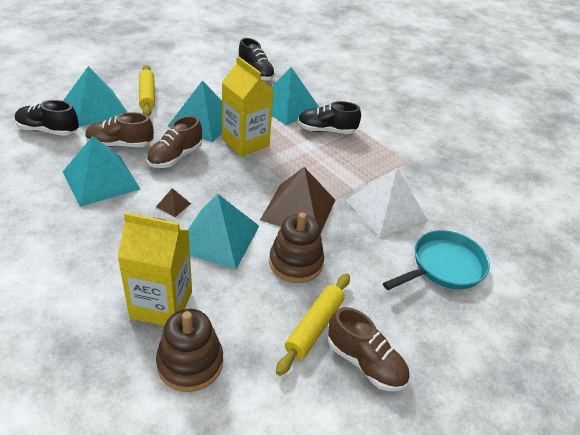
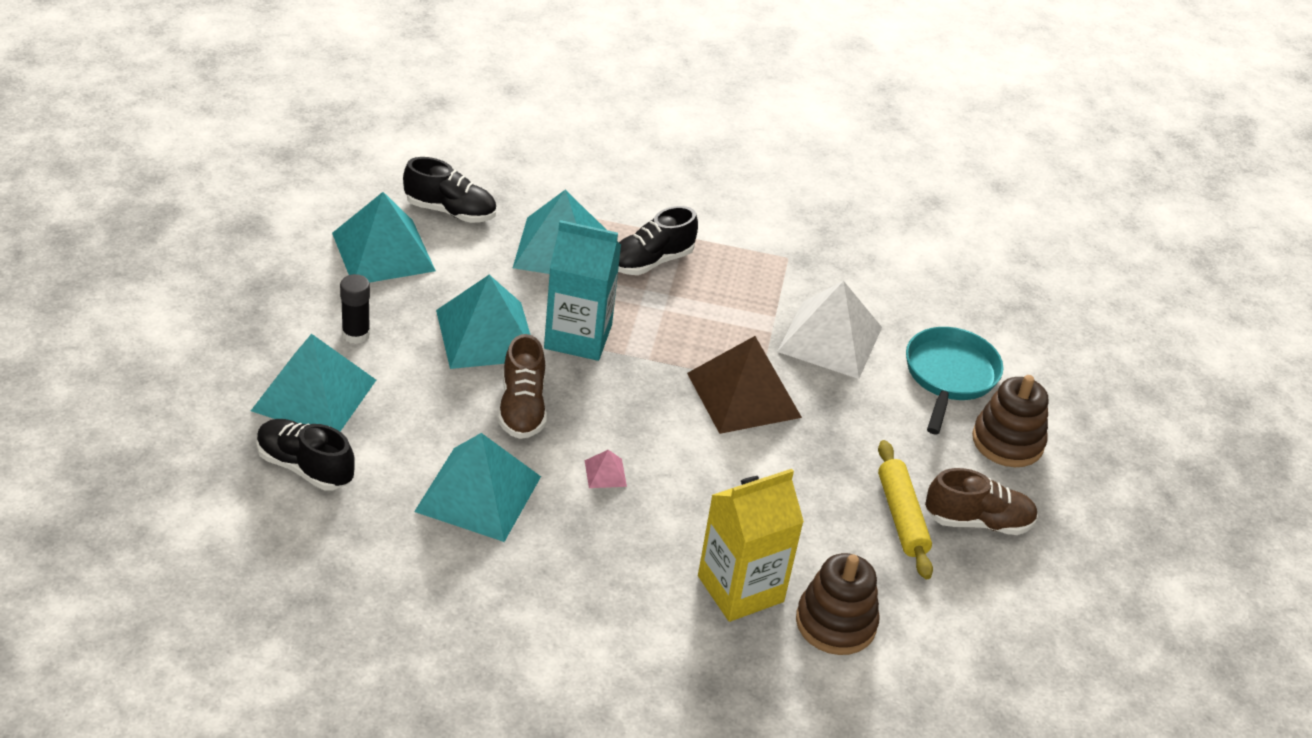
camera: 40 degrees left, 0 degrees up
(48, 130) = (305, 467): black shoe -> black shoe turned 60 degrees clockwise
(120, 145) = (430, 431): brown shoe -> none
(147, 96) = (356, 334): yellow rolling pin -> black glue stick
(173, 205) = (605, 473): brown pyramid -> pink pyramid
(217, 238) = (702, 482): turquoise pyramid -> turquoise pyramid (383, 252)
(245, 142) = (578, 337): yellow carton -> turquoise carton
(296, 262) = (812, 460): brown stacking toy -> brown stacking toy (1007, 441)

